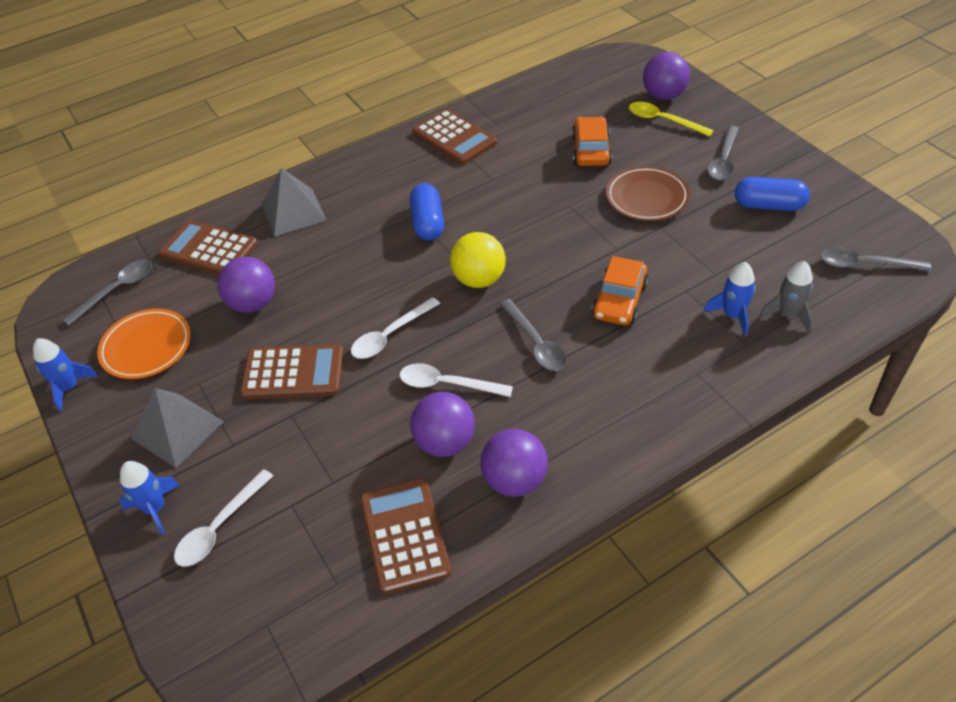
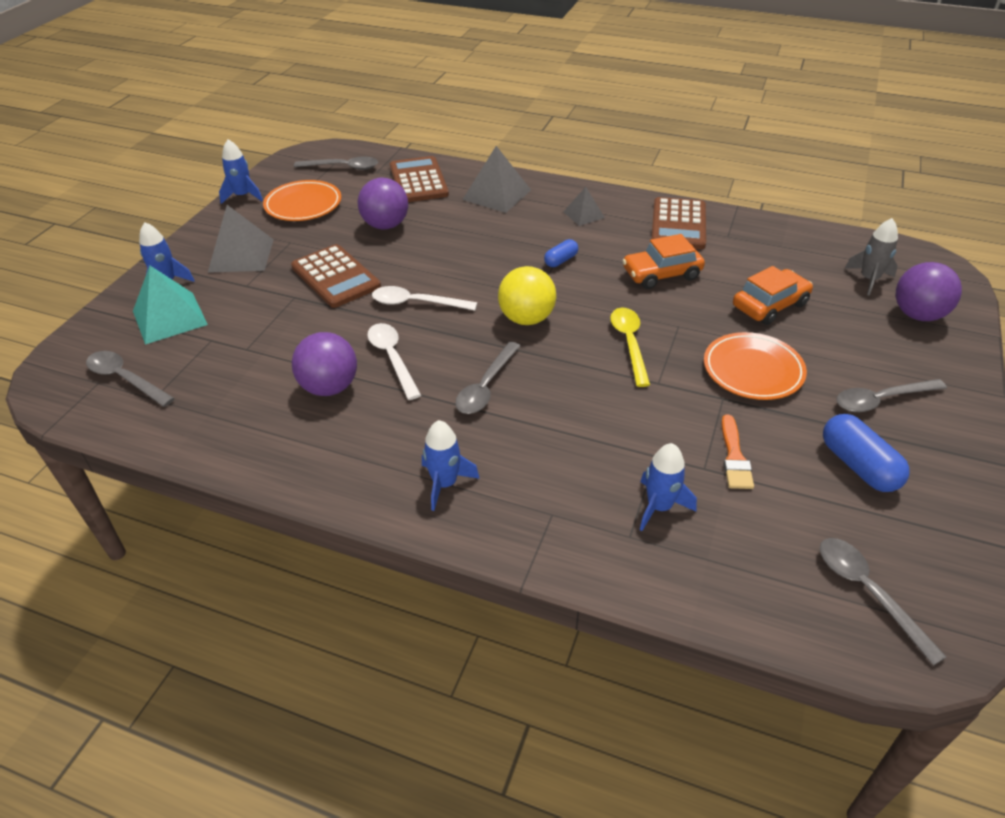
camera: 50 degrees right, 5 degrees down
(220, 527) = (169, 317): white spoon -> turquoise pyramid
(284, 598) = (125, 379): none -> grey spoon
(383, 178) = (583, 214): none -> grey pyramid
(404, 535) = (220, 411): brown calculator -> none
(428, 223) = (561, 260): blue capsule -> blue capsule, size x0.58
(514, 480) = (320, 447): purple ball -> none
(619, 301) = (592, 415): orange car -> orange car (661, 274)
(621, 419) = (445, 484): none -> blue rocket
(647, 197) = (753, 370): brown plate -> orange plate
(663, 121) = (879, 331): yellow spoon -> yellow spoon (629, 343)
(718, 254) = (734, 457): none -> orange brush
(788, 315) = (708, 553): grey rocket -> grey rocket (869, 279)

